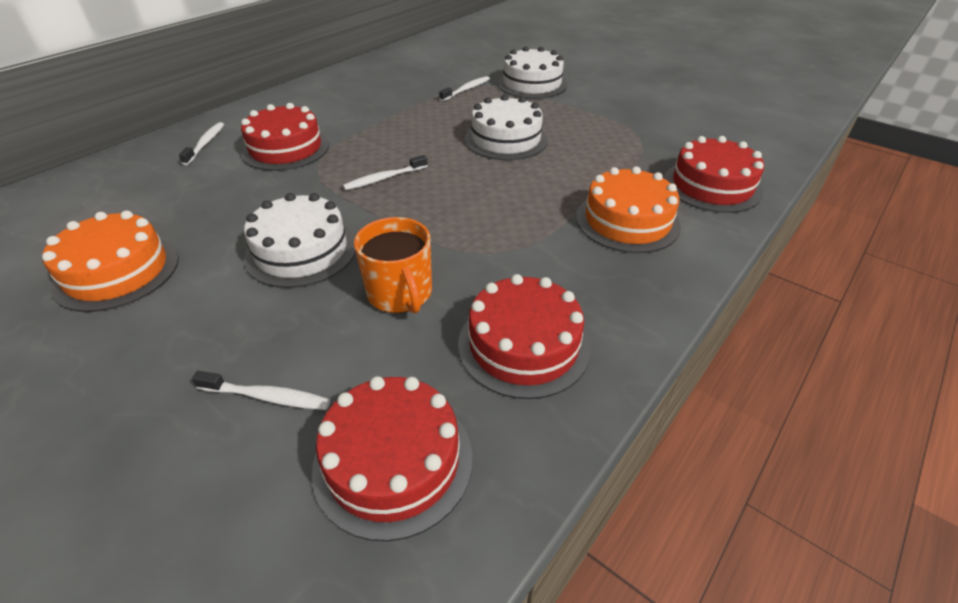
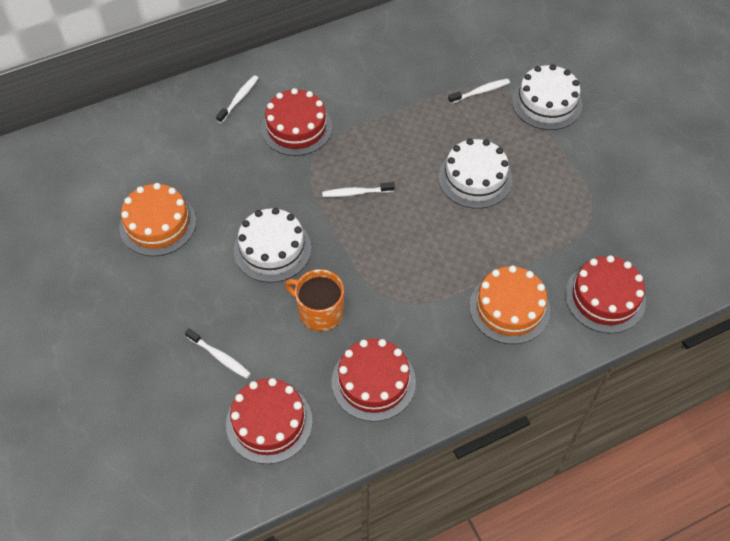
camera: 25 degrees right, 15 degrees up
(400, 293) = (319, 312): orange mug -> orange mug turned 120 degrees clockwise

